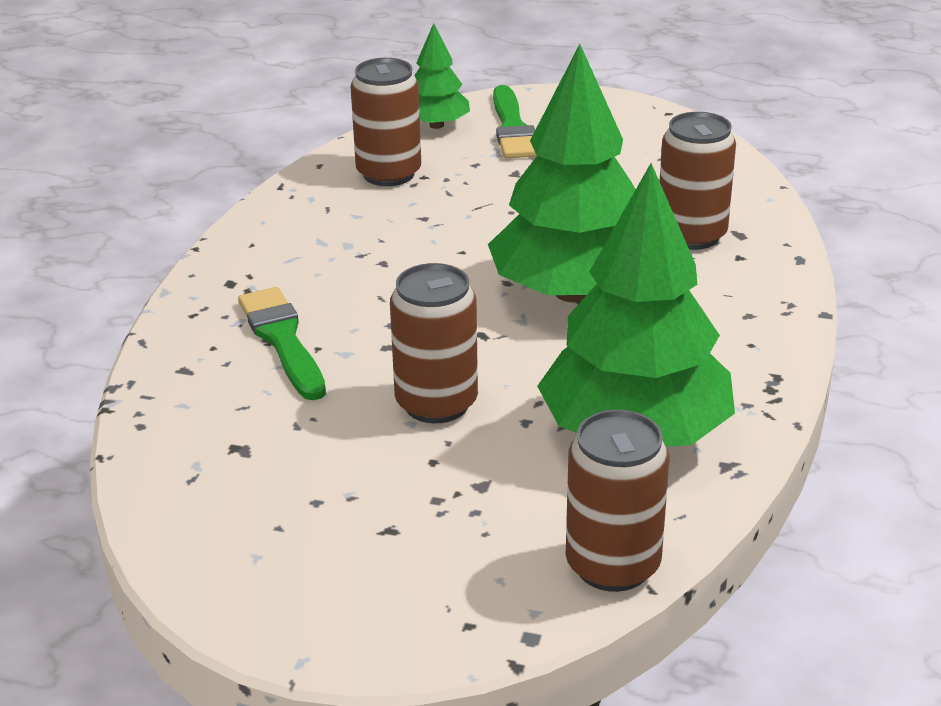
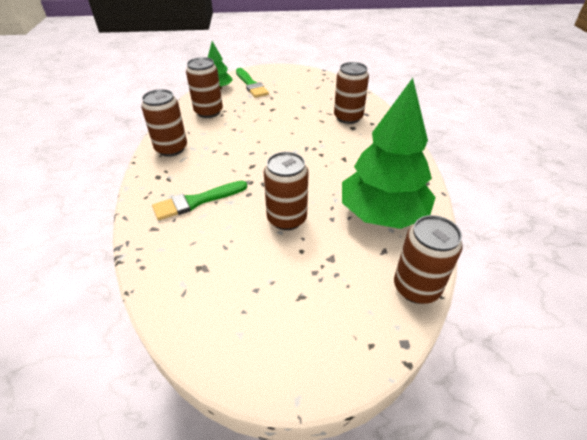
camera: 20 degrees left, 10 degrees up
(278, 235) = (171, 149): none -> brown can
(282, 340) = (197, 201): green brush -> green brush turned 75 degrees counterclockwise
(572, 292) = (316, 151): green tree -> none

